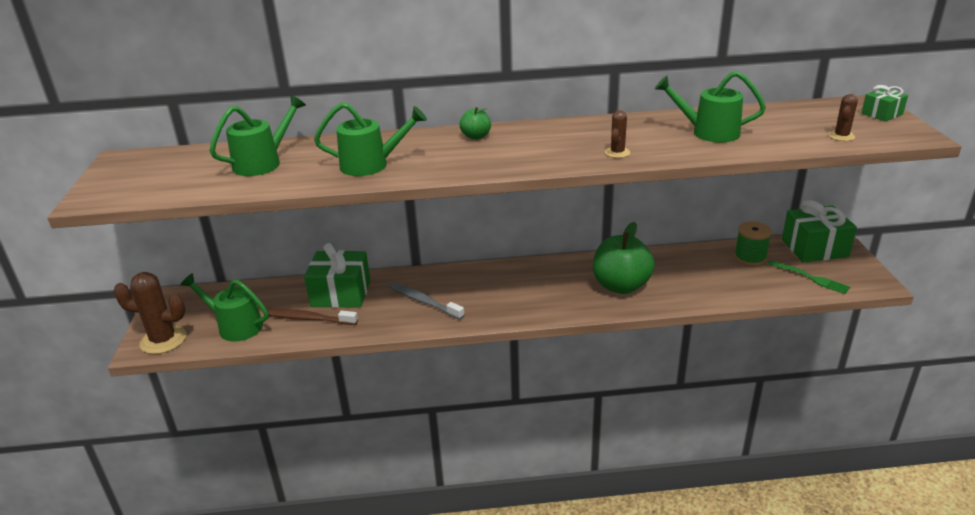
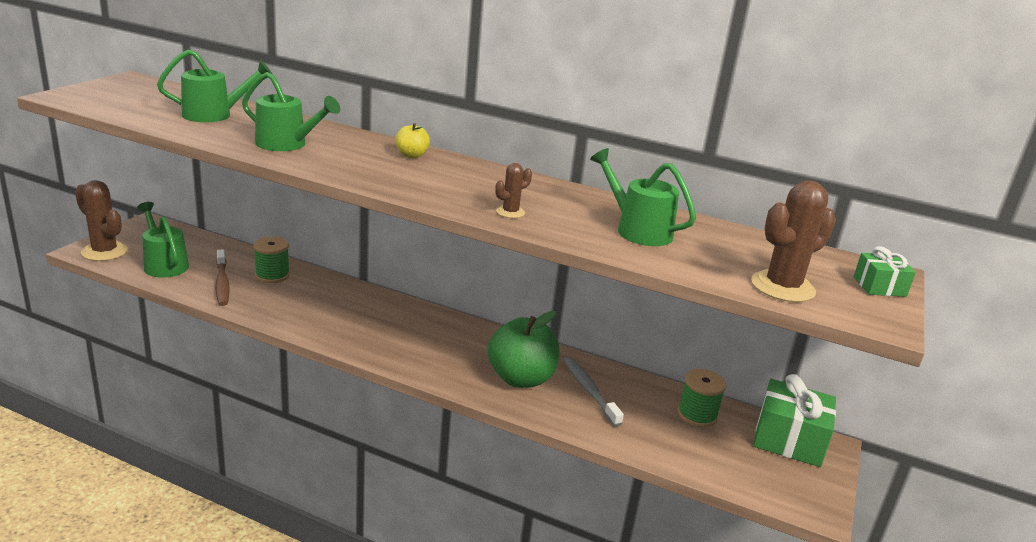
camera: 25 degrees right, 5 degrees down
(309, 319) = (222, 283): brown toothbrush -> brown toothbrush turned 150 degrees counterclockwise
(341, 293) = (272, 275): green gift -> green spool
(424, 302) = (327, 311): grey toothbrush -> grey toothbrush (589, 391)
(476, 136) = (411, 155): green apple -> yellow apple
(810, 278) = (741, 465): green fork -> none
(841, 136) = (782, 287): brown cactus -> brown cactus, size x1.94

